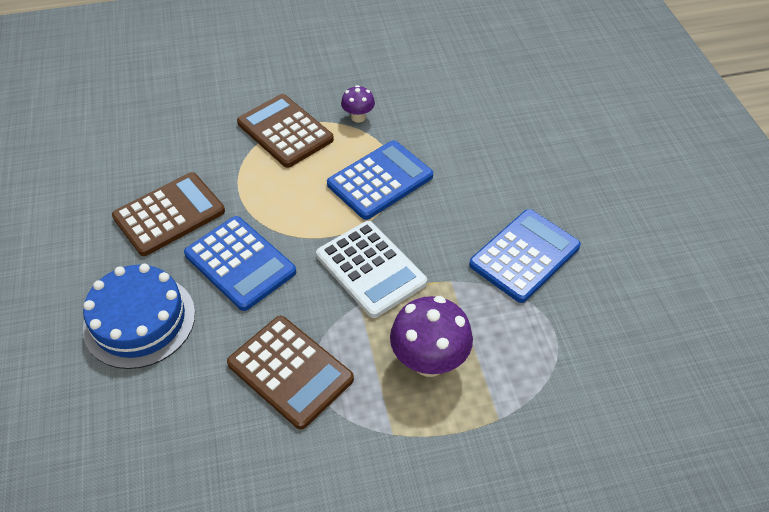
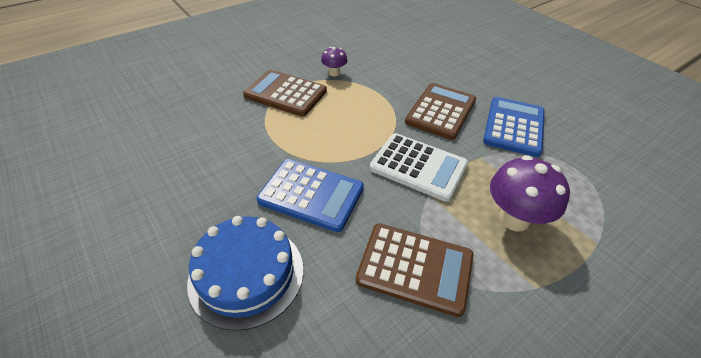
camera: 25 degrees left, 5 degrees down
(169, 214) = (224, 175): brown calculator -> brown calculator (441, 111)
(380, 180) = (379, 107): blue calculator -> none

